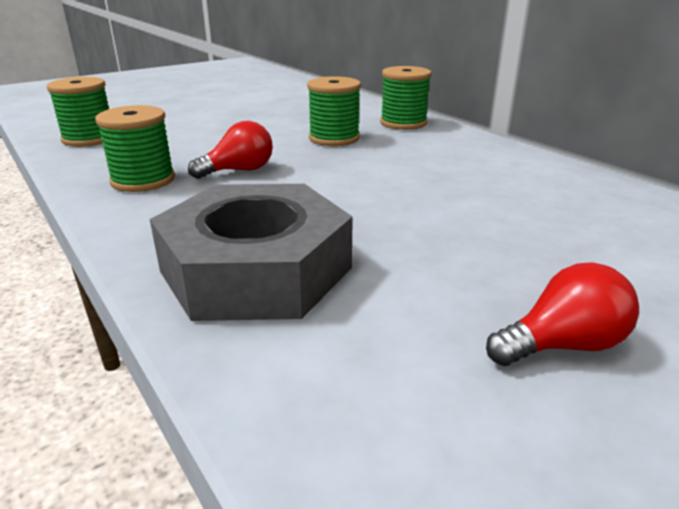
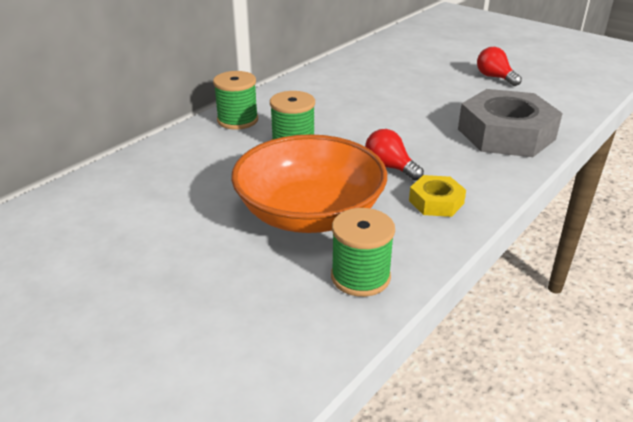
camera: 105 degrees left, 5 degrees up
(143, 180) = (436, 202): green spool -> yellow nut
(196, 133) = (309, 213): none -> orange bowl

